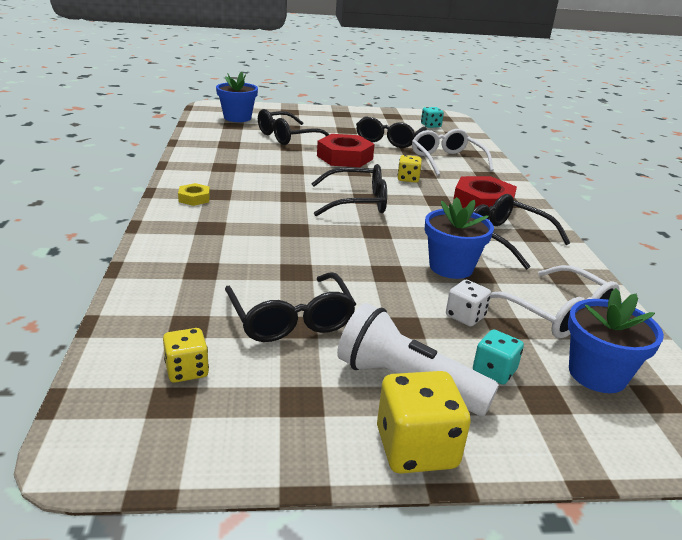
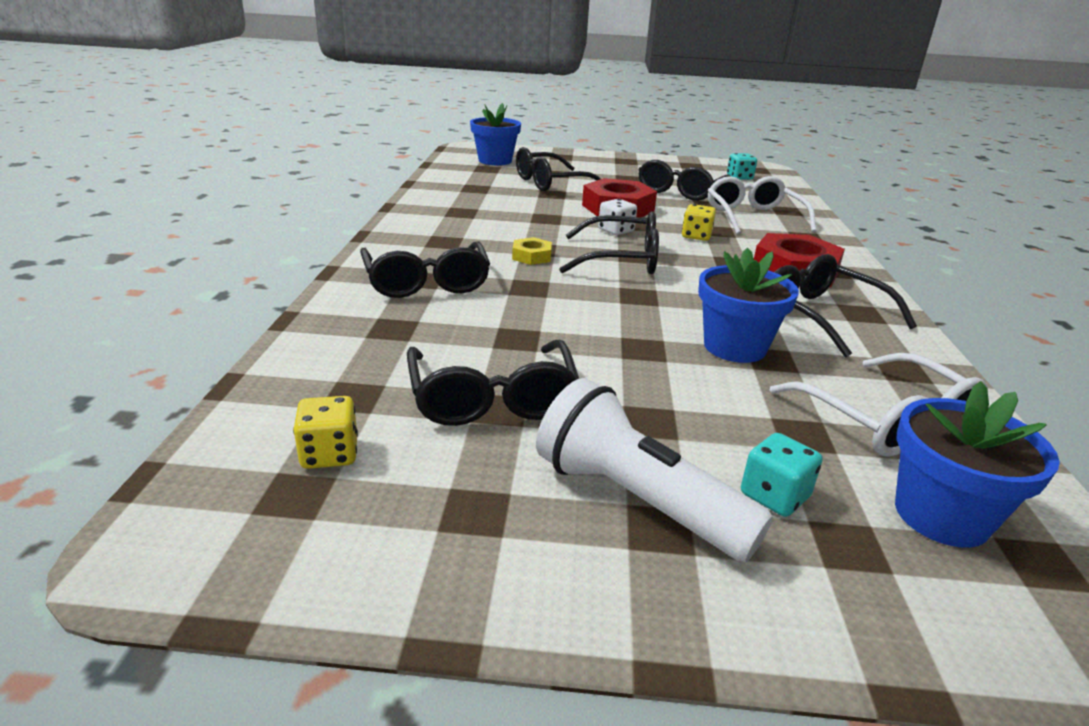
camera: 10 degrees right, 0 degrees up
(194, 198) = (413, 245): yellow nut -> yellow nut (531, 256)
(215, 230) = (426, 282): none -> black glasses
(416, 448) = (629, 601): yellow dice -> none
(465, 316) = (743, 414): white dice -> white dice (616, 231)

